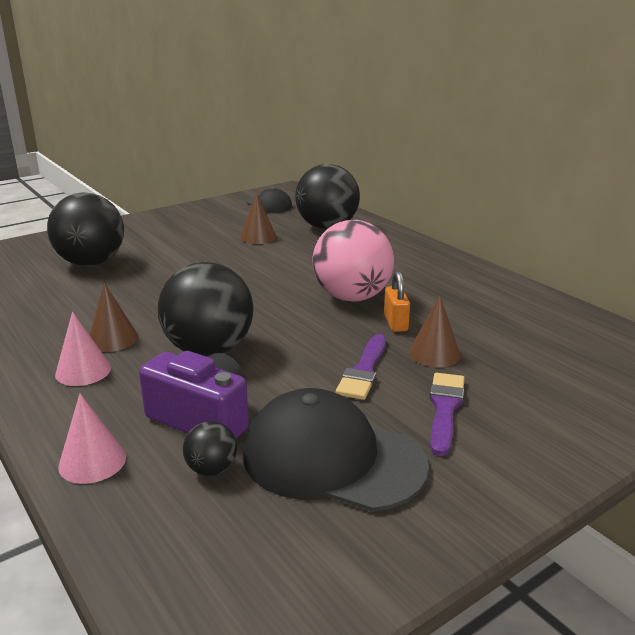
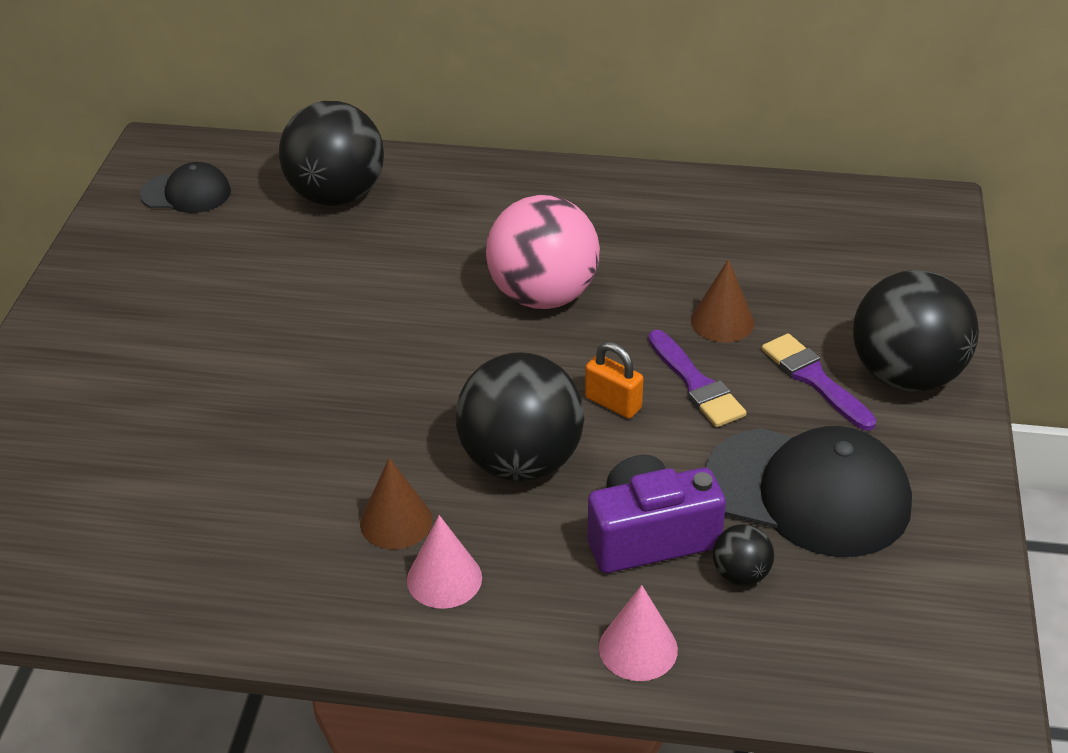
camera: 45 degrees left, 15 degrees up
(91, 263) = (139, 441): black ball -> black ball (905, 375)
(258, 237) = (279, 263): brown cone -> none
(332, 459) = (808, 492): black cap -> black cap turned 135 degrees counterclockwise
(395, 323) = (636, 305): orange padlock -> orange padlock (613, 403)

